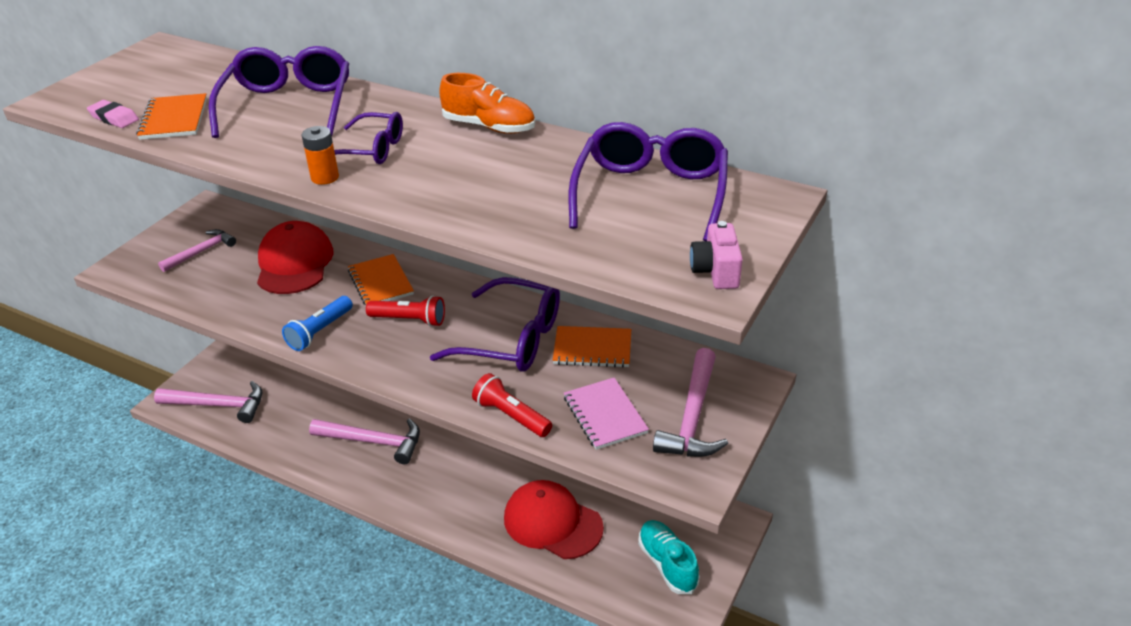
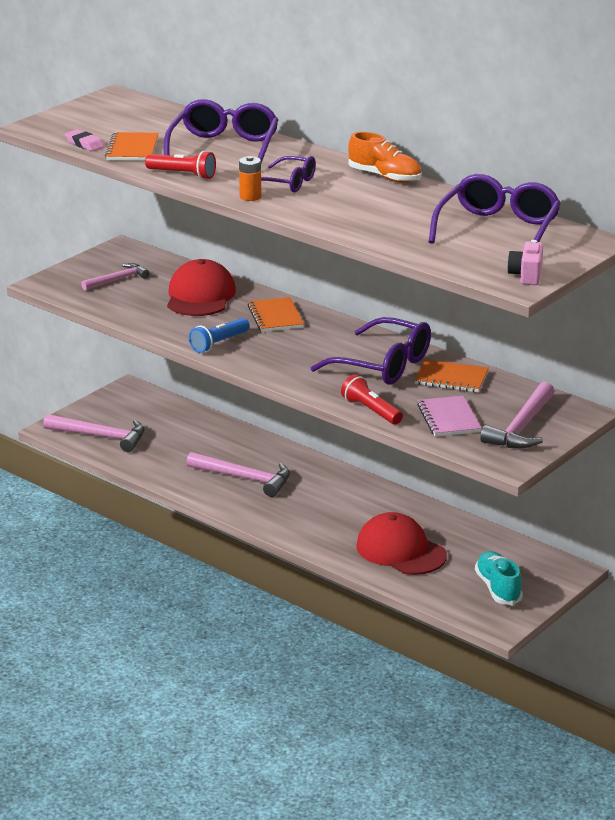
camera: 10 degrees right, 10 degrees down
(409, 320) = (297, 344): red flashlight -> red flashlight (183, 174)

